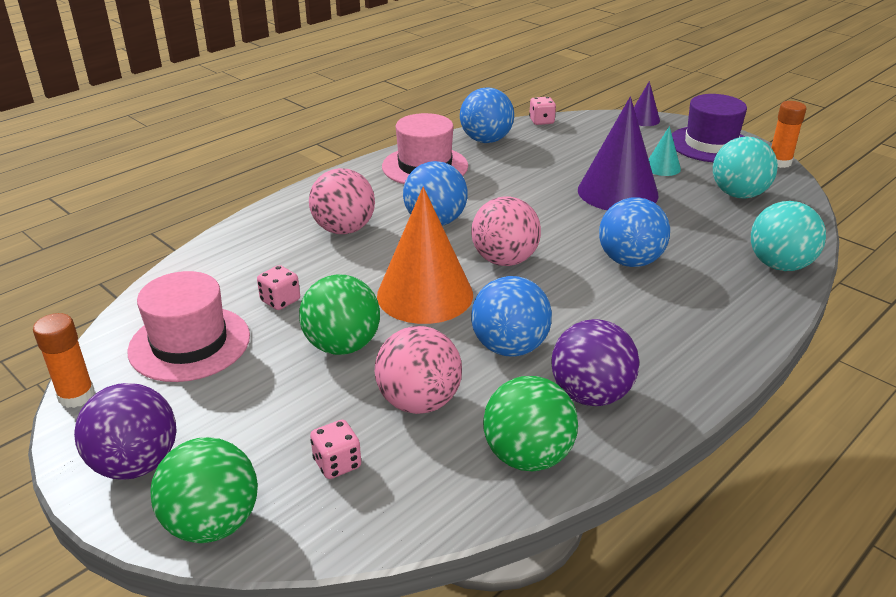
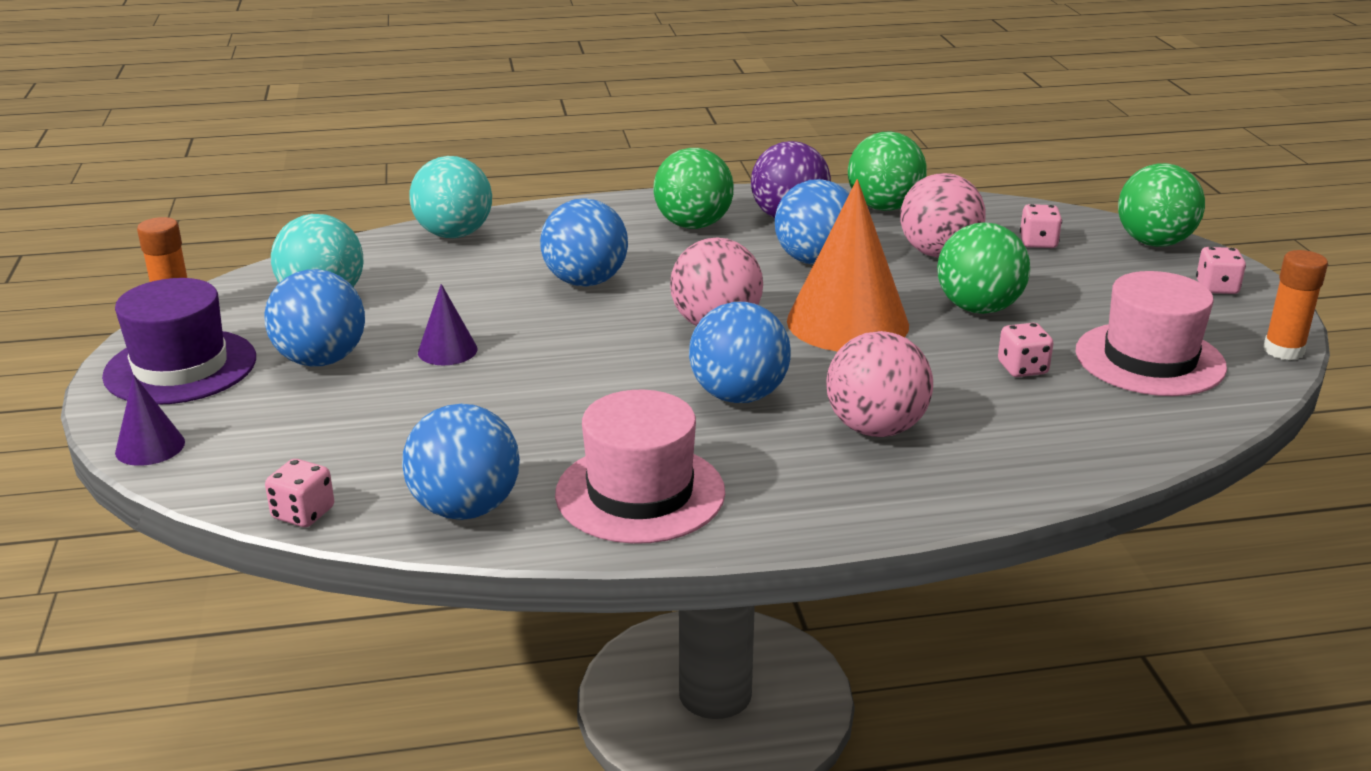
camera: 145 degrees left, 5 degrees down
(136, 464) = (1216, 288): purple ball -> pink dice
(617, 192) = (447, 350): purple cone -> purple cone, size x0.47
(649, 348) = (693, 225): none -> green ball
(662, 167) = (321, 360): turquoise cone -> blue ball

